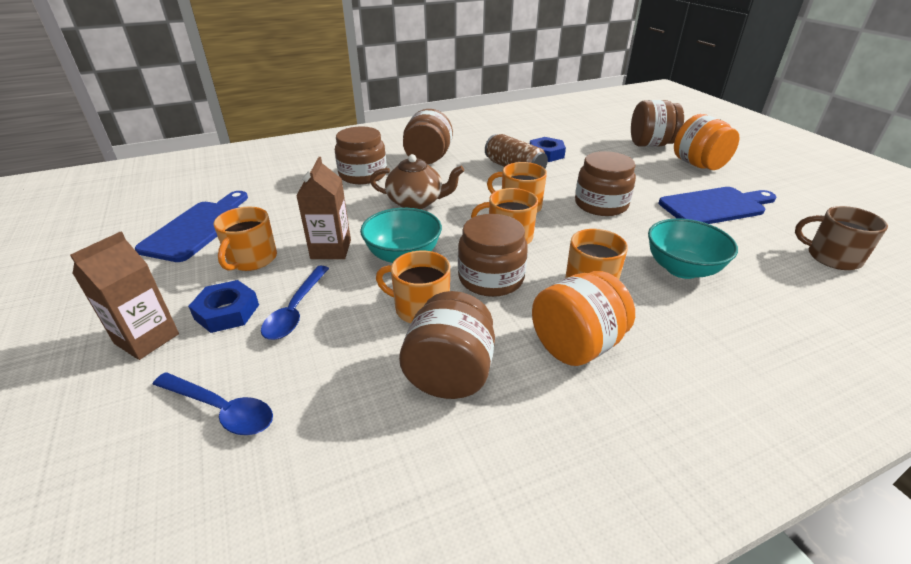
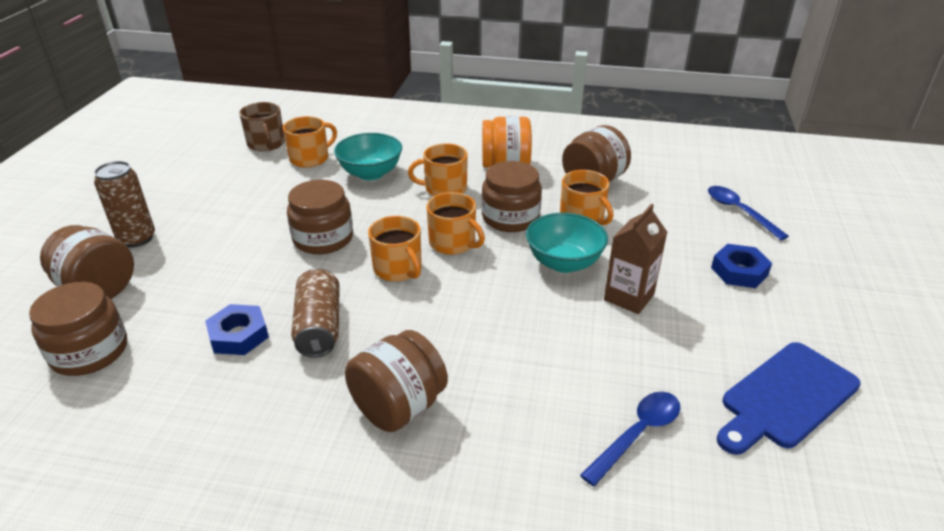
camera: 145 degrees left, 0 degrees up
(147, 339) = (805, 273): brown carton -> none
(251, 259) = (715, 318): orange mug -> orange mug (310, 158)
(296, 310) = (680, 251): blue spoon -> blue spoon (637, 434)
(363, 175) = (523, 413): brown jar -> brown jar (89, 352)
(416, 202) = (496, 323): brown teapot -> none
(698, 165) = (137, 238): orange jar -> brown can
(715, 206) = (241, 197): blue cutting board -> none

